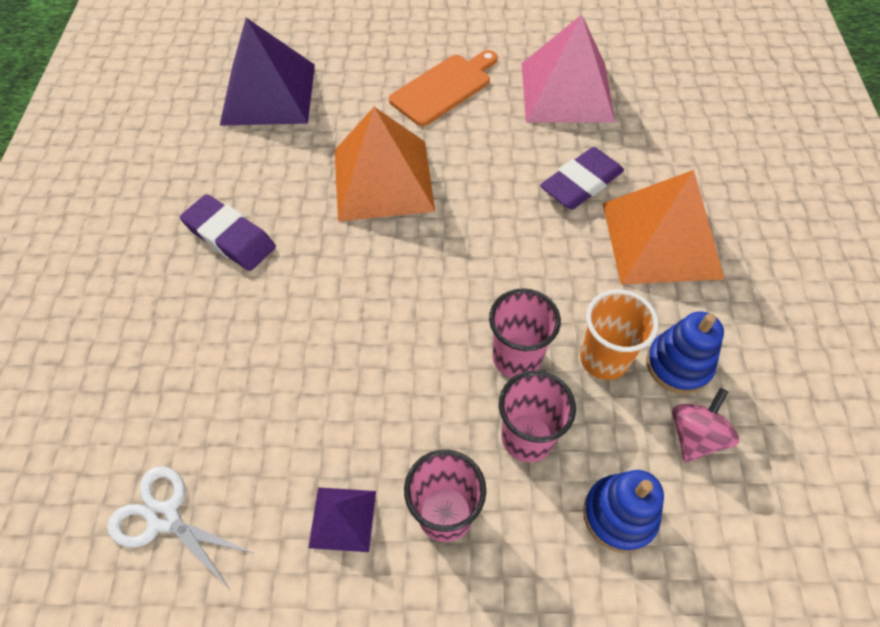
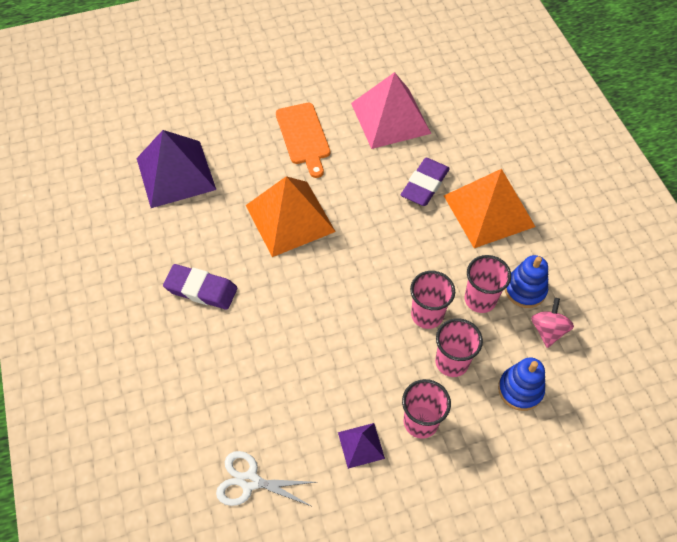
camera: 20 degrees left, 0 degrees up
(444, 88) = (303, 136): orange cutting board -> orange cutting board turned 135 degrees clockwise
(604, 359) = (480, 299): orange cup -> pink cup

